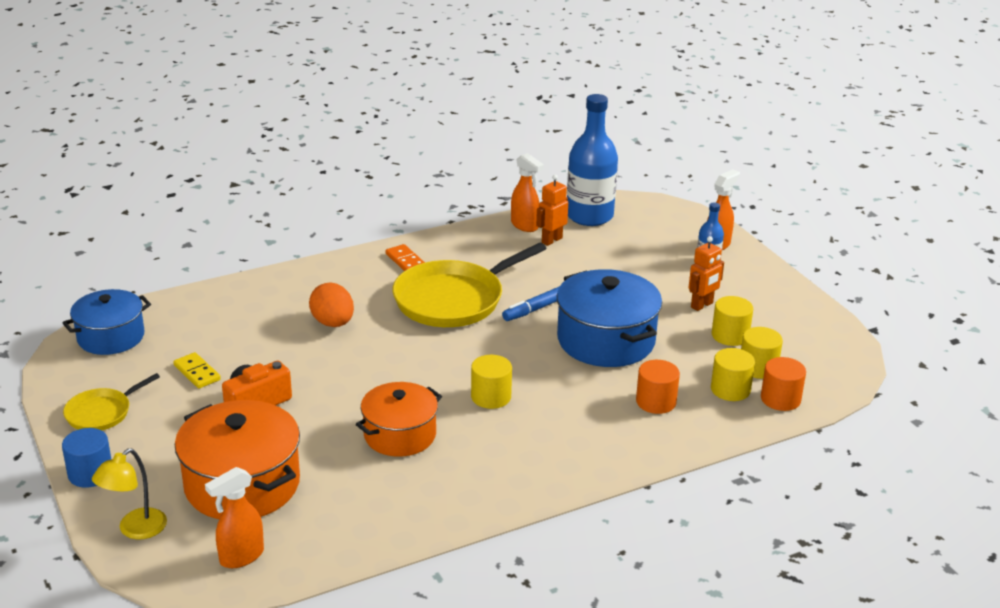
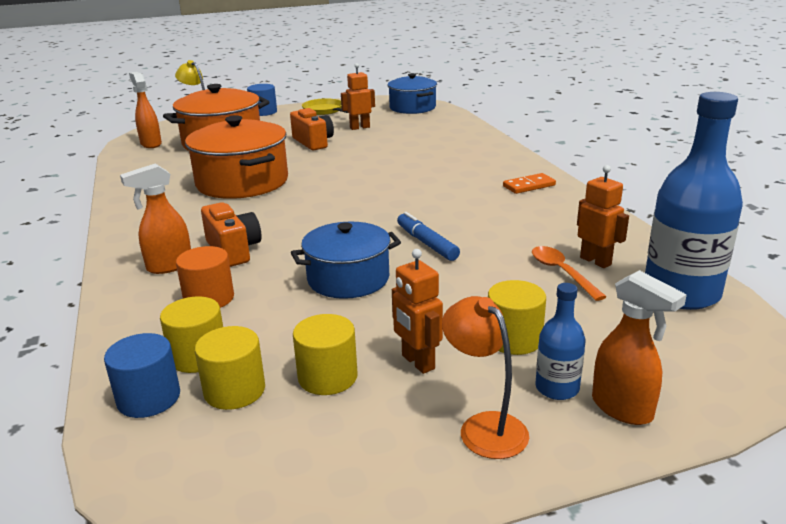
camera: 100 degrees right, 5 degrees down
(197, 372) = (359, 127): yellow domino -> orange robot
(333, 323) = (416, 161): orange egg -> none
(400, 435) = (242, 182): orange pot -> orange pot, size x1.50
(453, 300) = (450, 204): yellow pan -> none
(491, 397) = (273, 215): yellow cylinder -> yellow cylinder (514, 339)
(525, 226) = (631, 246): orange spray bottle -> orange spray bottle (169, 266)
(570, 406) = (233, 250): none -> orange camera
(572, 254) = (561, 272): none -> orange spoon
(606, 340) = (348, 279): blue pot -> blue pot, size x0.66
(750, 283) = (484, 426): none -> orange lamp
(780, 399) = (149, 398): orange cylinder -> blue cylinder

